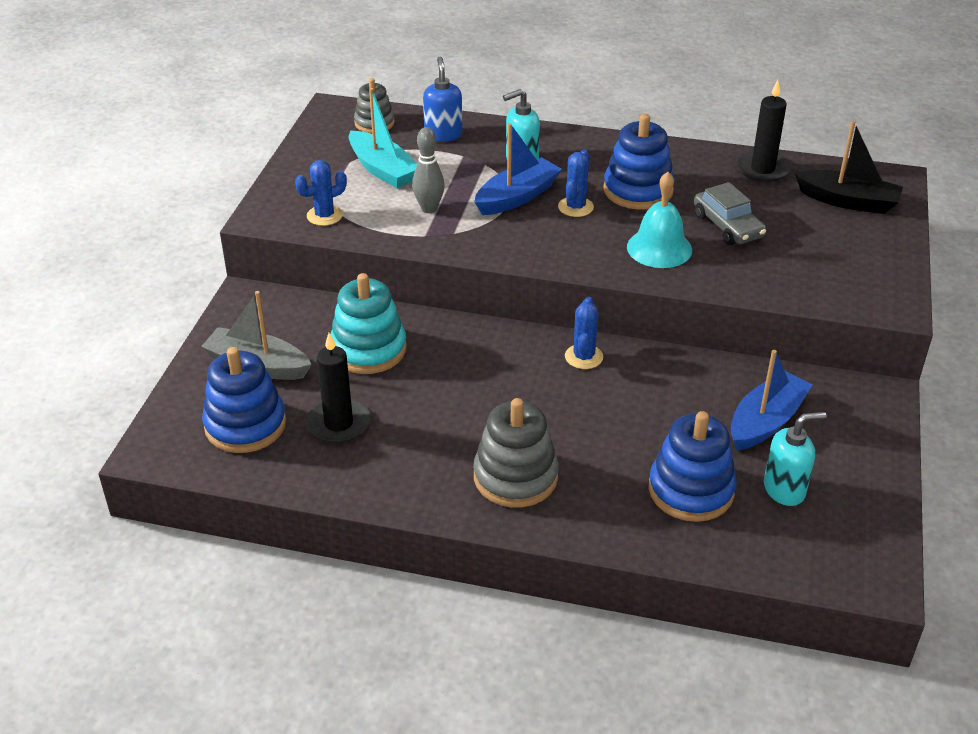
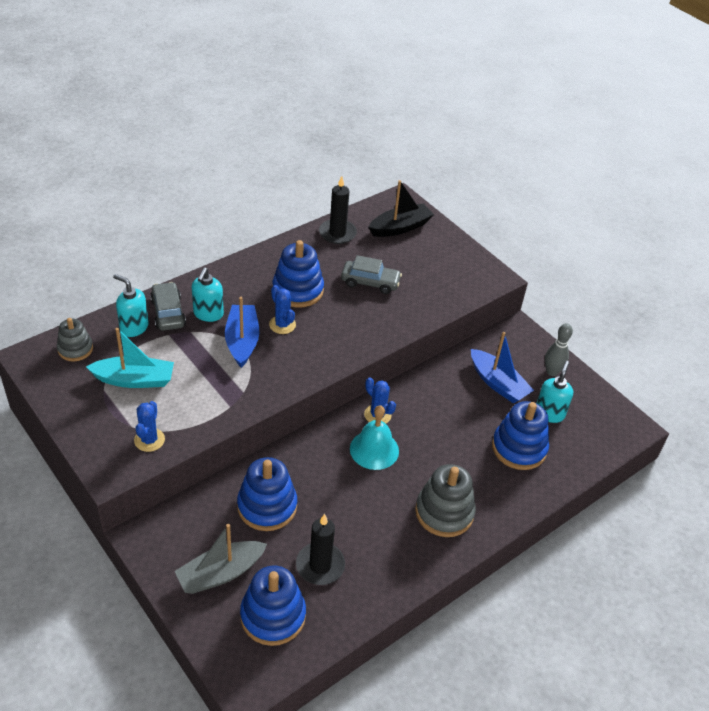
camera: 55 degrees left, 5 degrees up
(368, 349) = (267, 506): turquoise stacking toy -> blue stacking toy
(429, 208) = (205, 386): grey bowling pin -> grey bowling pin (552, 372)
(443, 135) = (134, 327): blue soap dispenser -> turquoise soap dispenser
(489, 140) = (168, 313): none -> grey car
(659, 248) = (359, 320): turquoise bell -> turquoise bell (374, 449)
(766, 422) = (497, 383): blue boat -> blue boat turned 150 degrees clockwise

